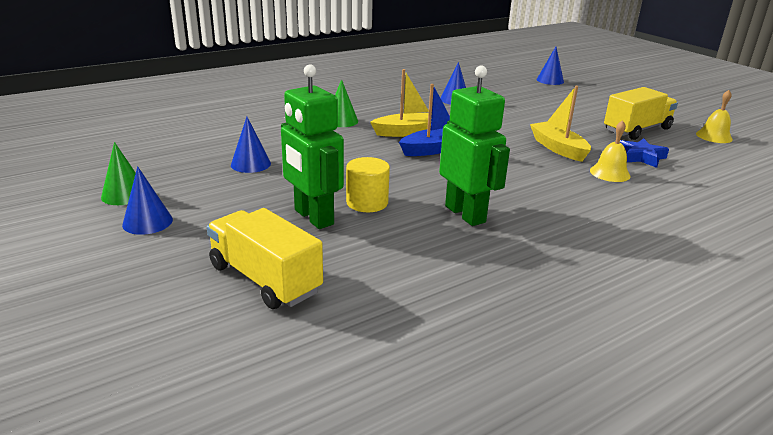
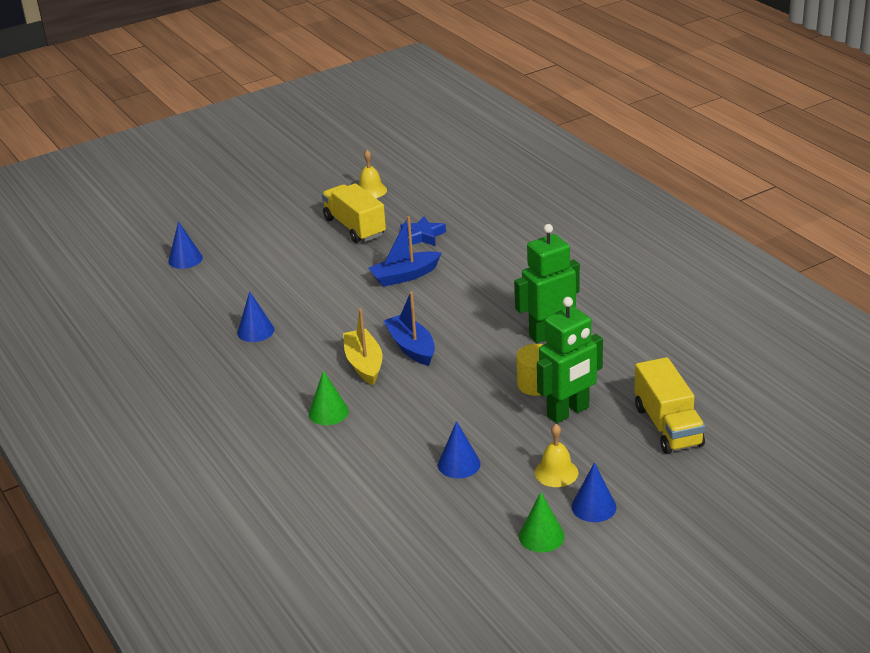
camera: 85 degrees left, 5 degrees up
(265, 279) = (668, 426): yellow truck -> yellow truck turned 60 degrees counterclockwise
(558, 148) = (405, 276): yellow boat -> blue boat
(610, 173) = (460, 256): yellow bell -> yellow bell (556, 472)

